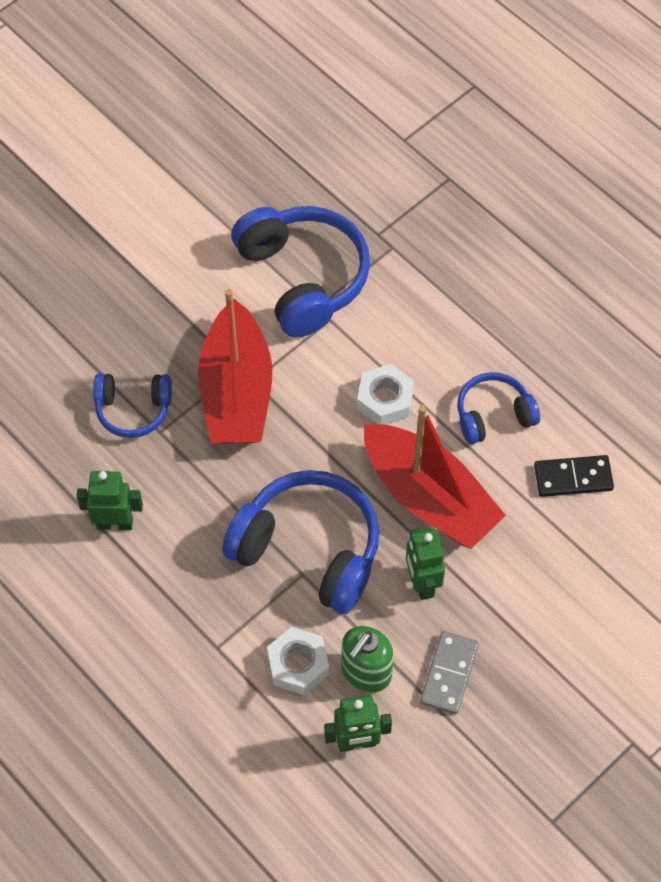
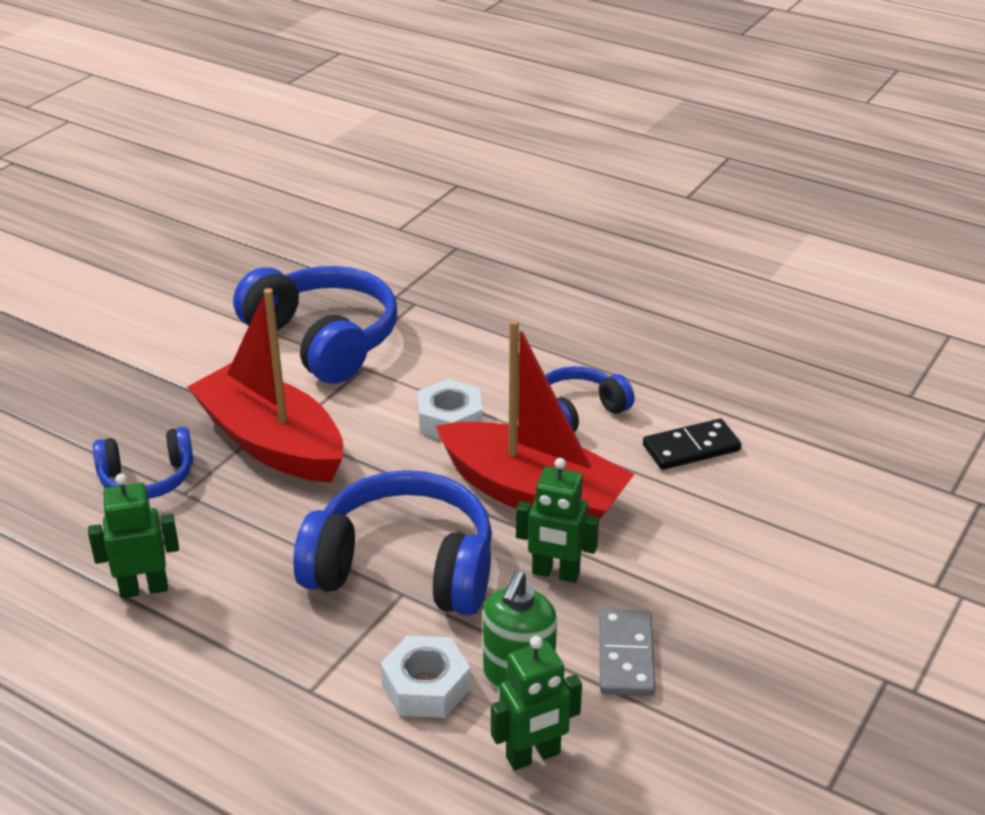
camera: 15 degrees left, 25 degrees down
(236, 392) = (271, 442): red boat -> red boat turned 150 degrees clockwise
(422, 583) = (555, 573): green robot -> green robot turned 45 degrees counterclockwise

